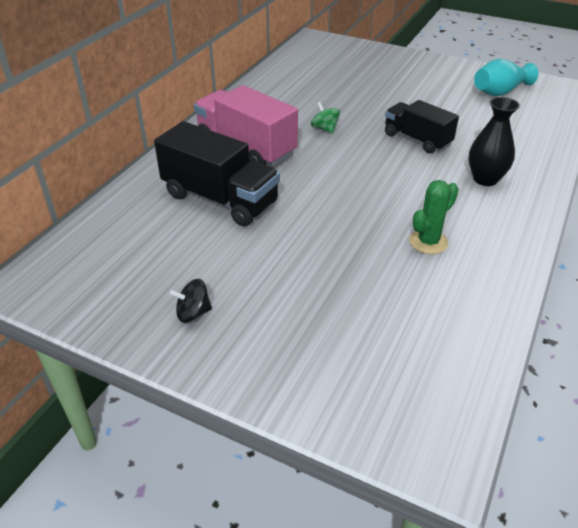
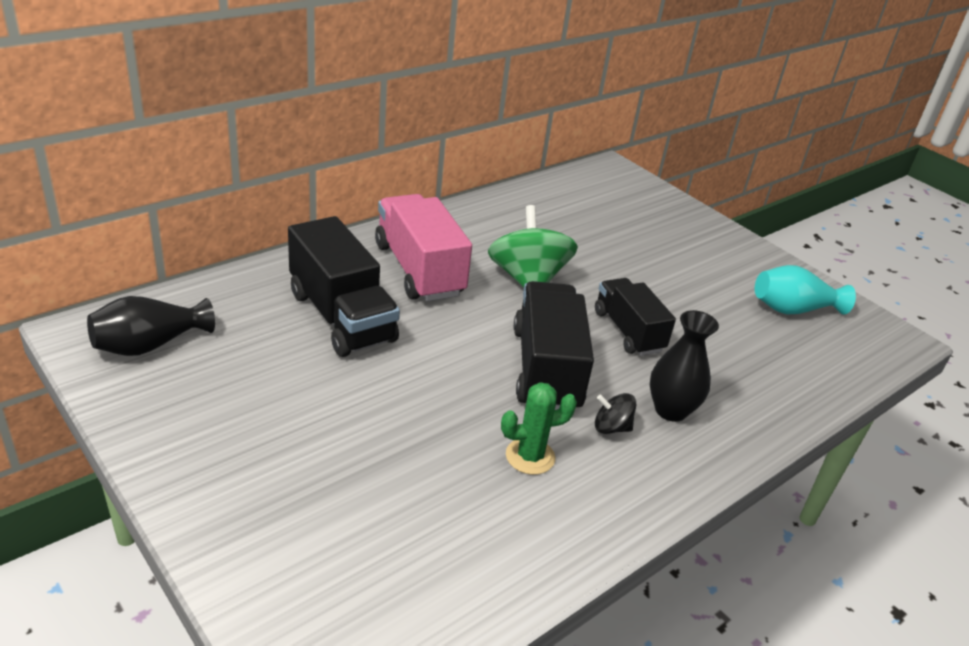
camera: 20 degrees right, 5 degrees down
(91, 273) = (150, 345): none -> black vase
(193, 313) = (209, 427): black spinning top -> black spinning top (611, 427)
(325, 129) = (527, 279): green spinning top -> green spinning top, size x2.14
(388, 182) = (546, 369): none -> black truck

